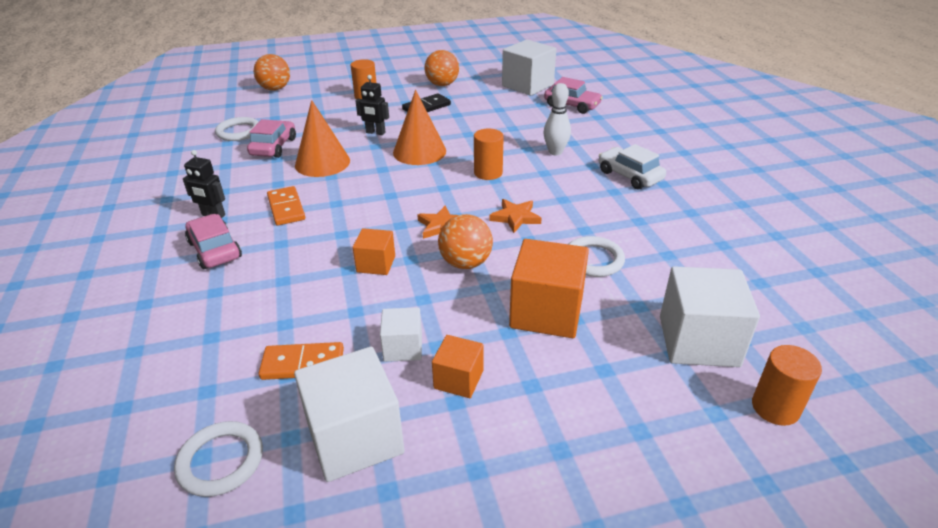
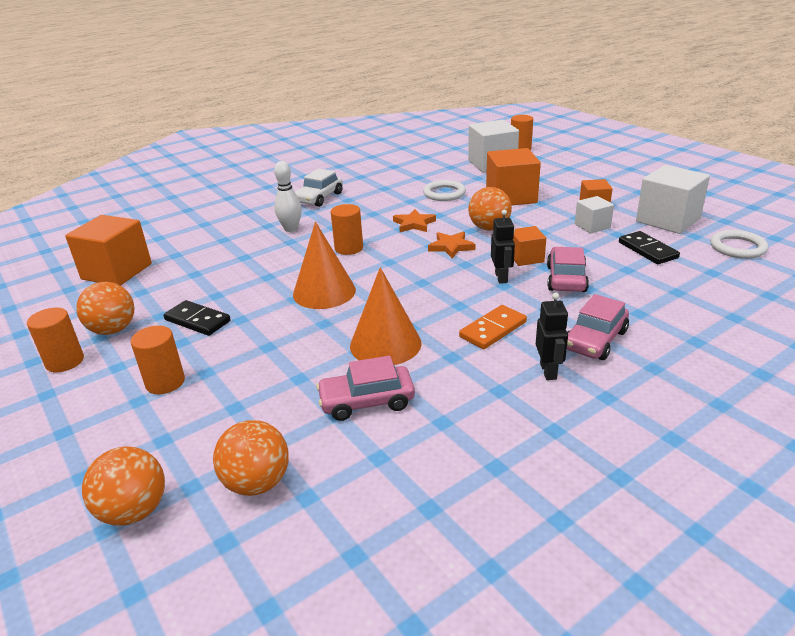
camera: 110 degrees left, 5 degrees down
(239, 132) = (336, 463): white ring -> none
(254, 113) = (257, 483): none -> orange ball
(303, 364) = (648, 250): orange domino -> black domino
(375, 133) = (288, 334): black robot -> black robot (501, 277)
(419, 74) = (65, 361): none -> orange cylinder
(527, 85) = (117, 271): white cube -> orange cube
(572, 105) = (177, 239): pink car -> pink car (566, 279)

